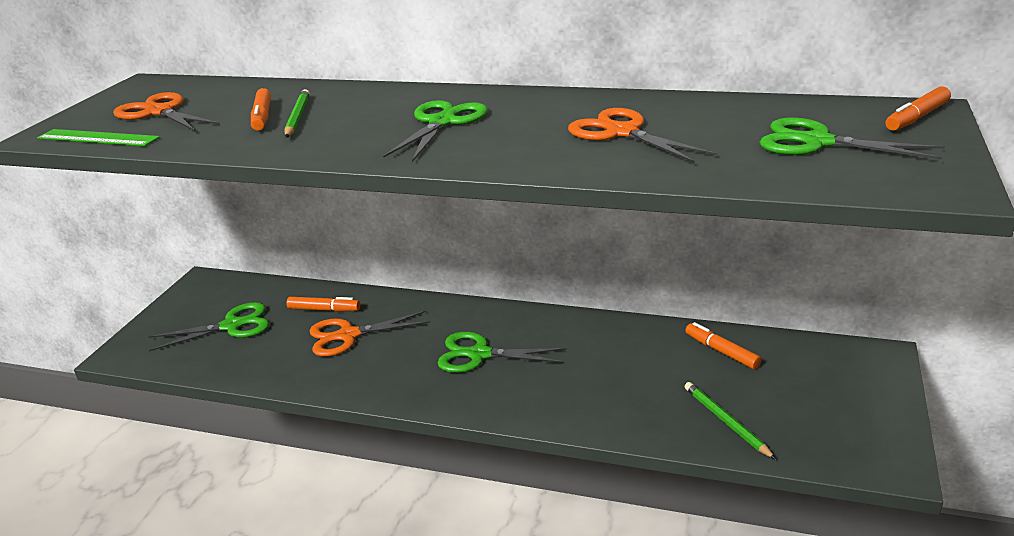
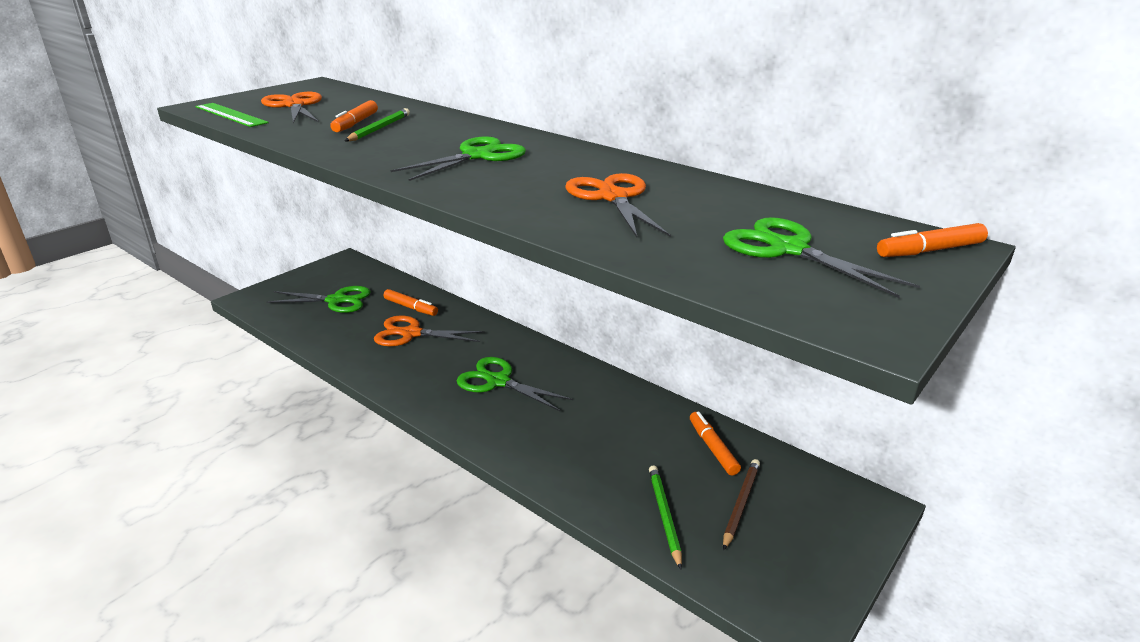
camera: 20 degrees right, 0 degrees up
(780, 390) = (741, 504): none -> brown pencil

